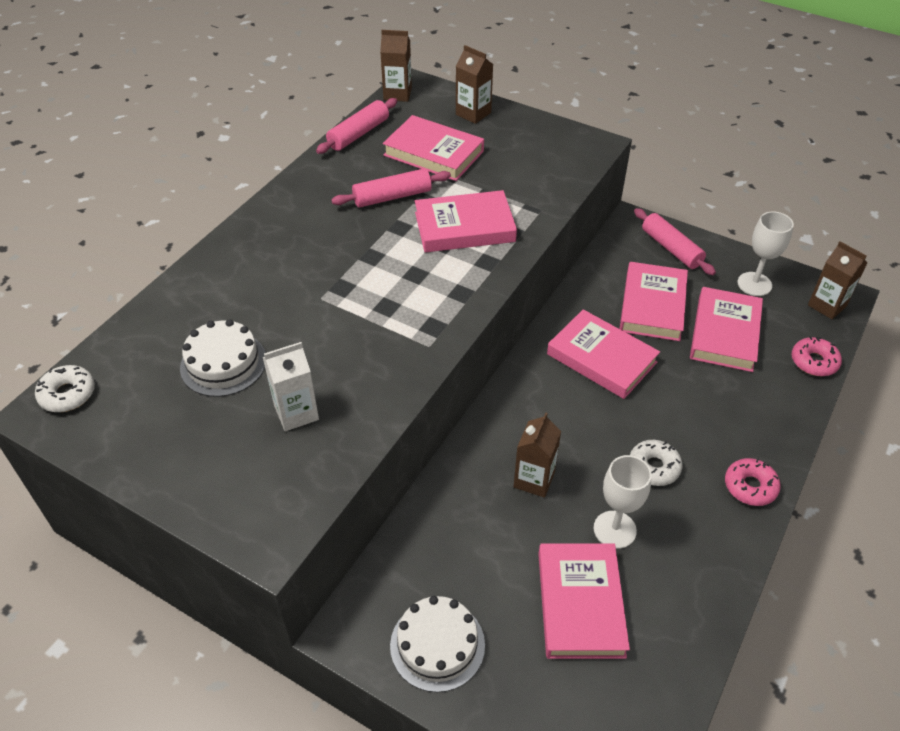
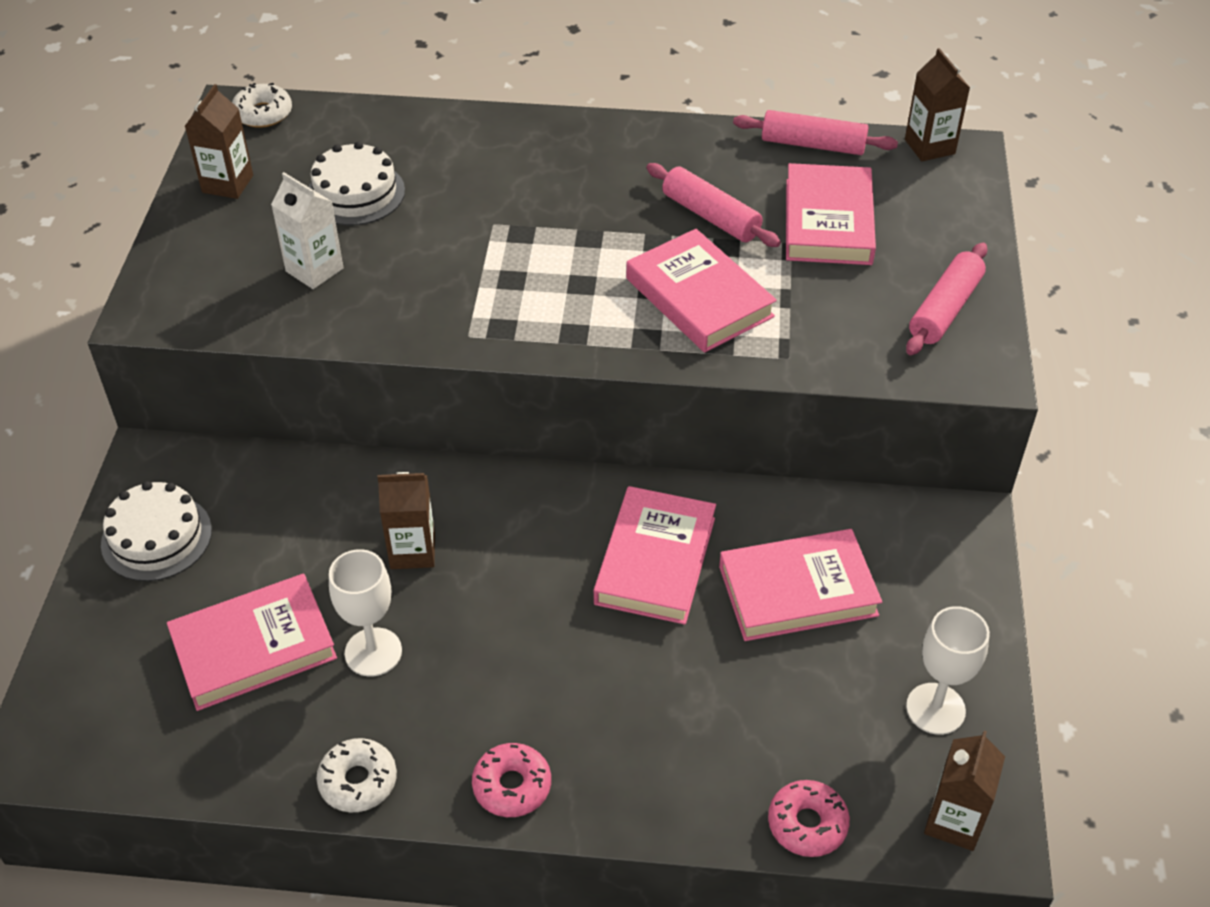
camera: 65 degrees right, 0 degrees up
(473, 113) = (949, 229): brown carton -> brown carton (227, 184)
(654, 467) = (492, 668): white donut -> white donut (358, 781)
(671, 248) = (942, 582): pink rolling pin -> pink rolling pin (945, 309)
(725, 333) = (796, 693): pink book -> none

